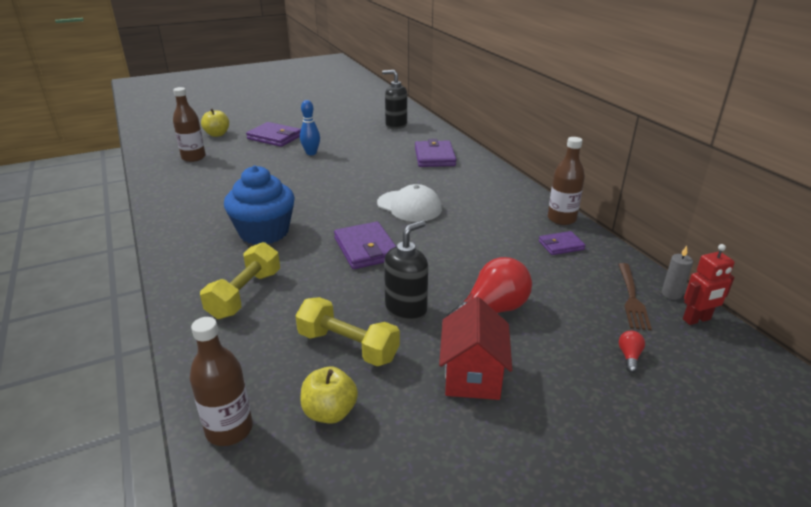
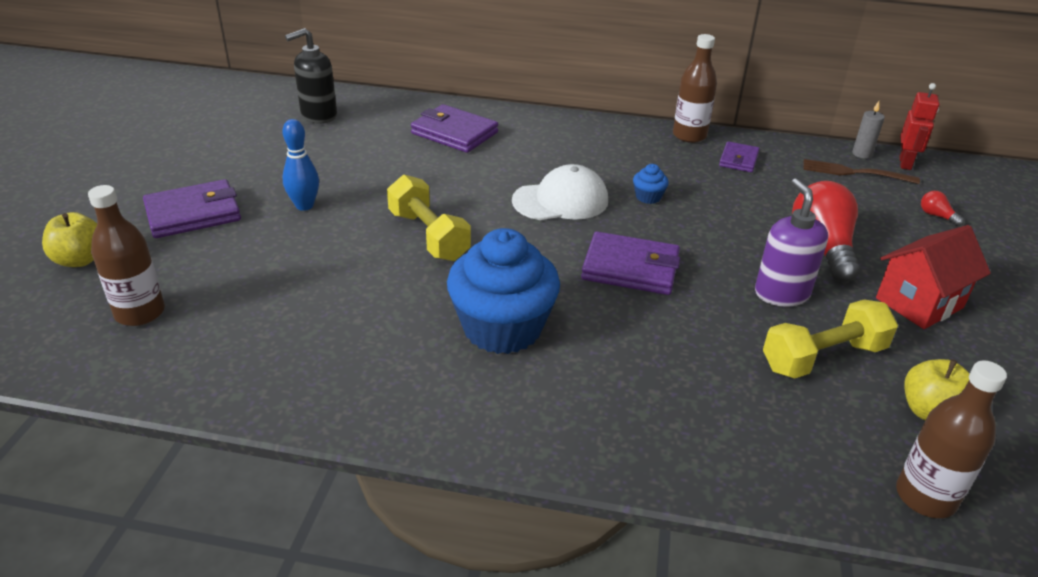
camera: 55 degrees left, 5 degrees up
(245, 294) = (652, 397): yellow dumbbell -> yellow dumbbell (428, 236)
(406, 309) = (781, 293): black soap dispenser -> purple soap dispenser
(456, 229) = (648, 197): none -> blue cupcake
(472, 376) = (919, 303): red house -> red house turned 75 degrees counterclockwise
(632, 298) = (854, 172): brown fork -> brown fork turned 150 degrees clockwise

